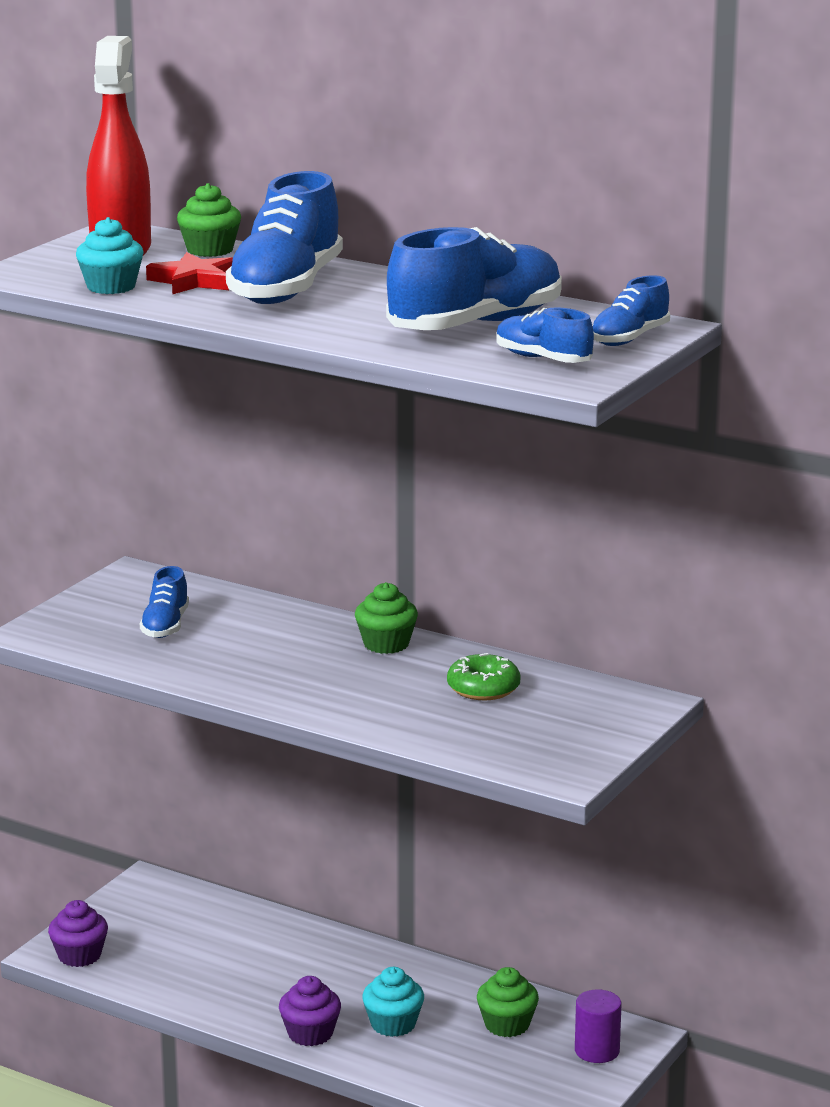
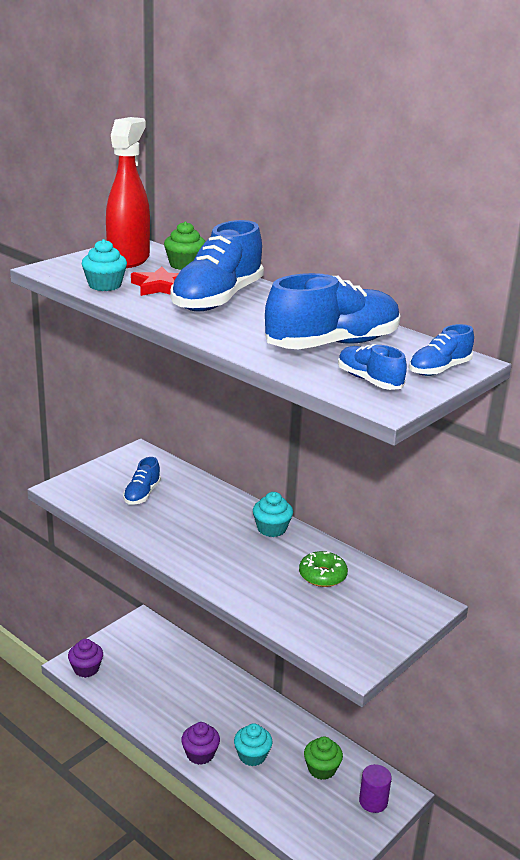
camera: 10 degrees right, 5 degrees up
(386, 644) = (271, 529): green cupcake -> turquoise cupcake

